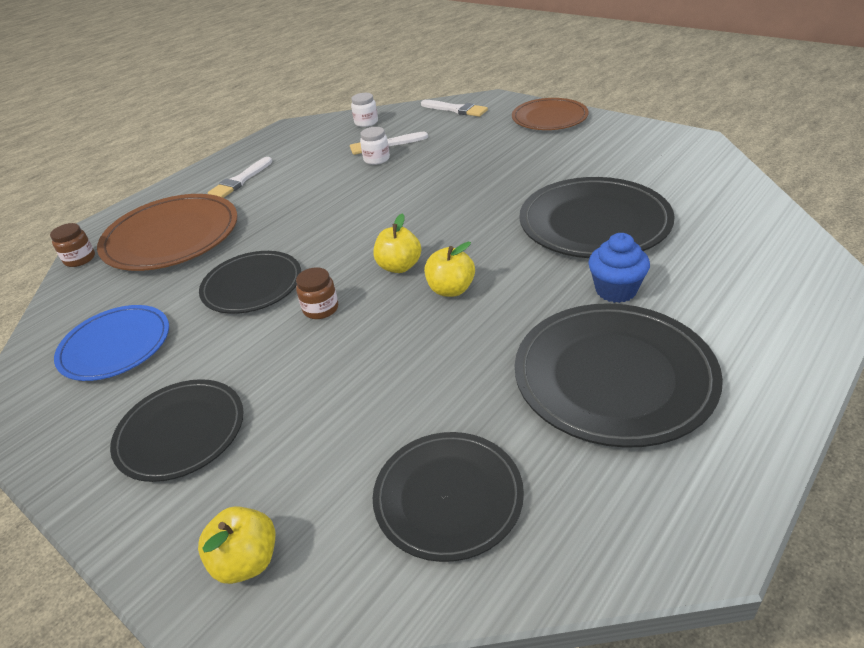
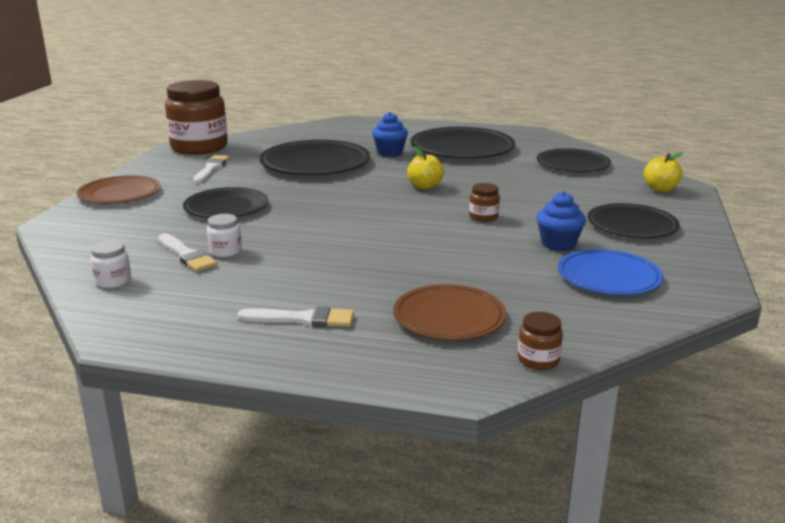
camera: 120 degrees left, 15 degrees down
(171, 236) = (449, 317): brown plate -> brown plate, size x0.66
(206, 340) = (558, 244): none -> blue cupcake
(252, 285) = (483, 248): black plate -> black plate (226, 207)
(399, 266) = (412, 204): yellow apple -> none
(456, 109) = (83, 237): white brush -> white brush (211, 169)
(696, 153) = (199, 147): none -> brown jar

